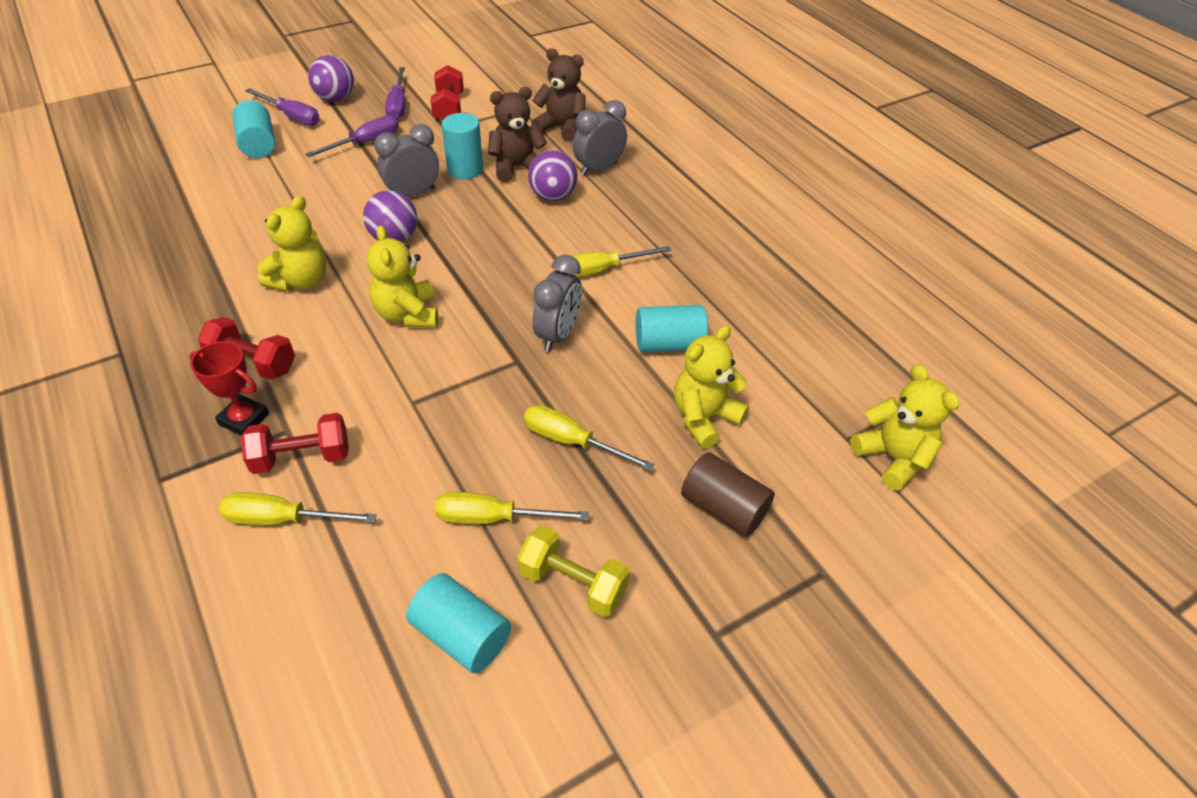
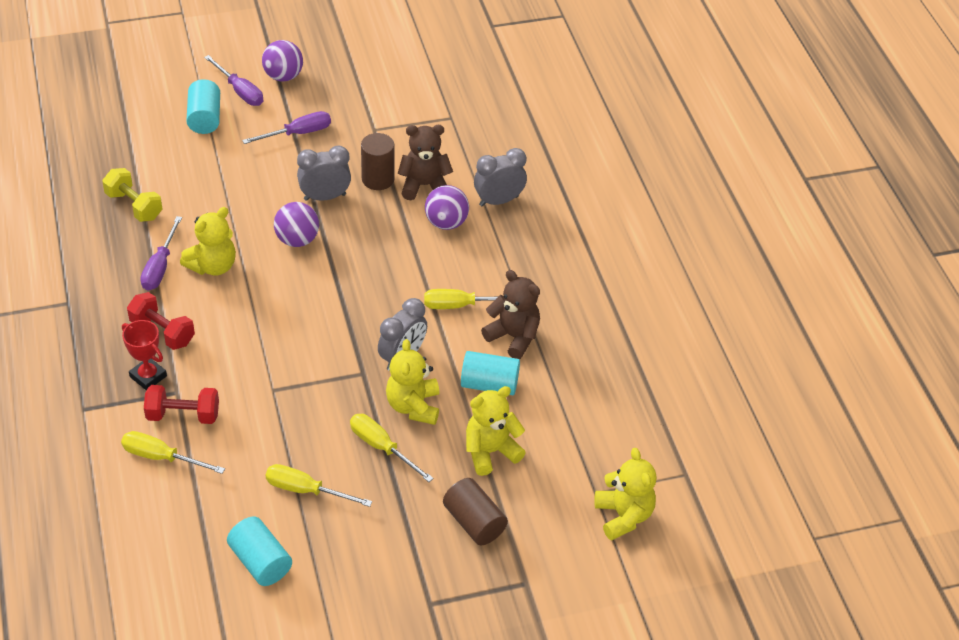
camera: 15 degrees right, 0 degrees up
(398, 105) = (338, 94): purple screwdriver -> purple screwdriver (160, 267)
(407, 314) = (289, 314): yellow teddy bear -> yellow teddy bear (413, 406)
(449, 108) = (384, 106): red dumbbell -> none
(465, 169) = (378, 179): turquoise cylinder -> brown cylinder
(561, 127) = (481, 147): brown teddy bear -> brown teddy bear (513, 337)
(572, 583) = (345, 547): yellow dumbbell -> yellow dumbbell (134, 206)

